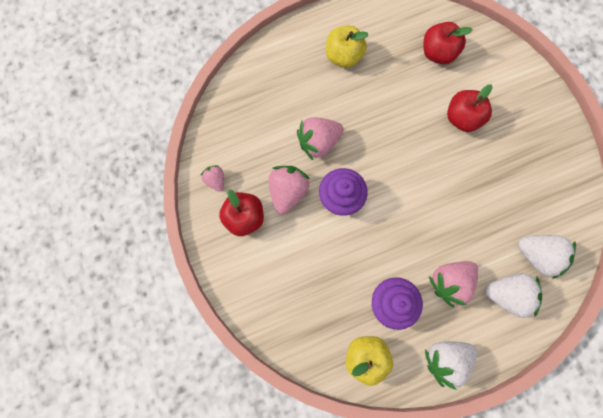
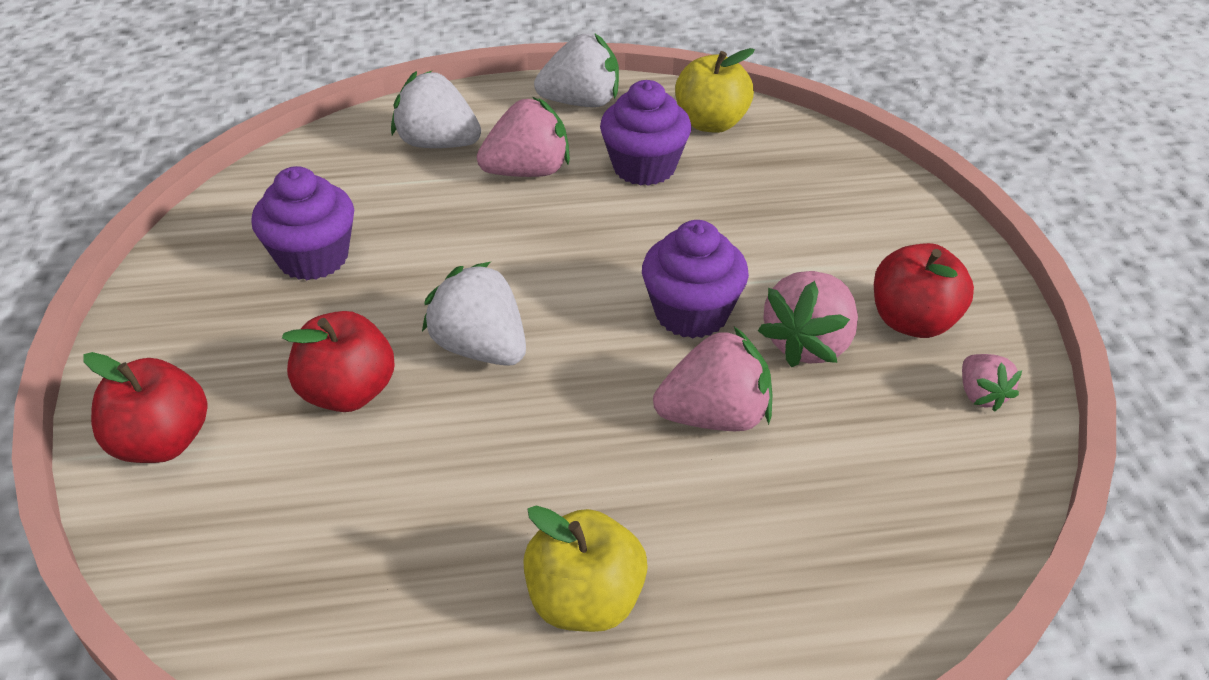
camera: 165 degrees left, 35 degrees down
(437, 53) = (315, 547): red apple -> red apple (162, 442)
(519, 188) = (313, 258): none -> purple cupcake
(537, 255) = (351, 174): white strawberry -> white strawberry (480, 348)

